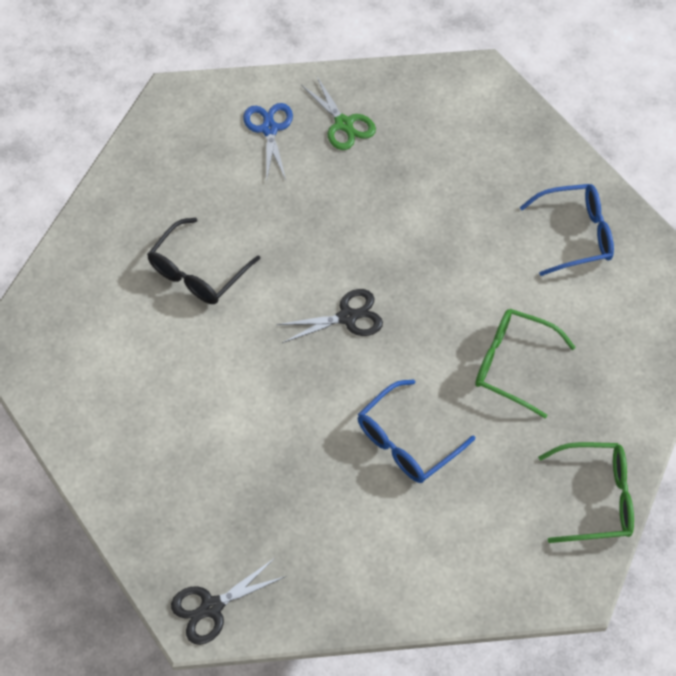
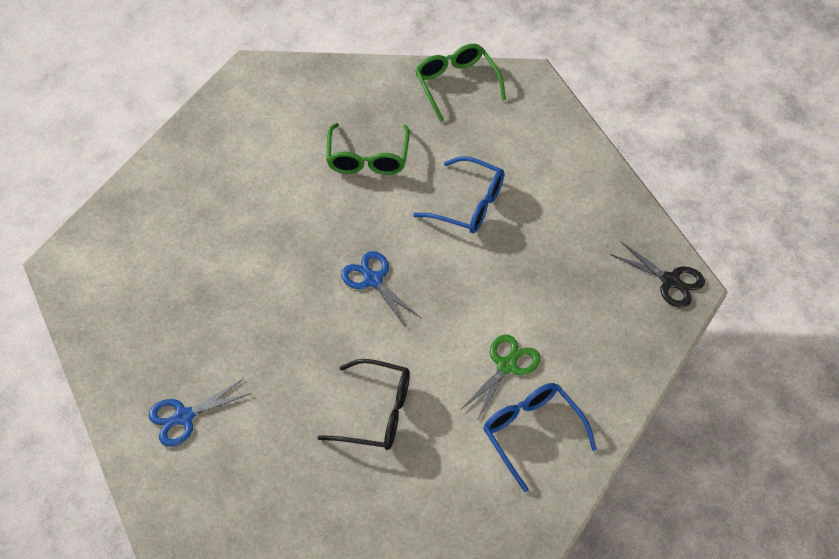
camera: 110 degrees left, 5 degrees down
(344, 124) = (157, 355): green scissors -> green scissors (507, 366)
(347, 317) = (373, 280): black scissors -> blue scissors
(576, 235) = (225, 150): blue glasses -> blue glasses (532, 432)

